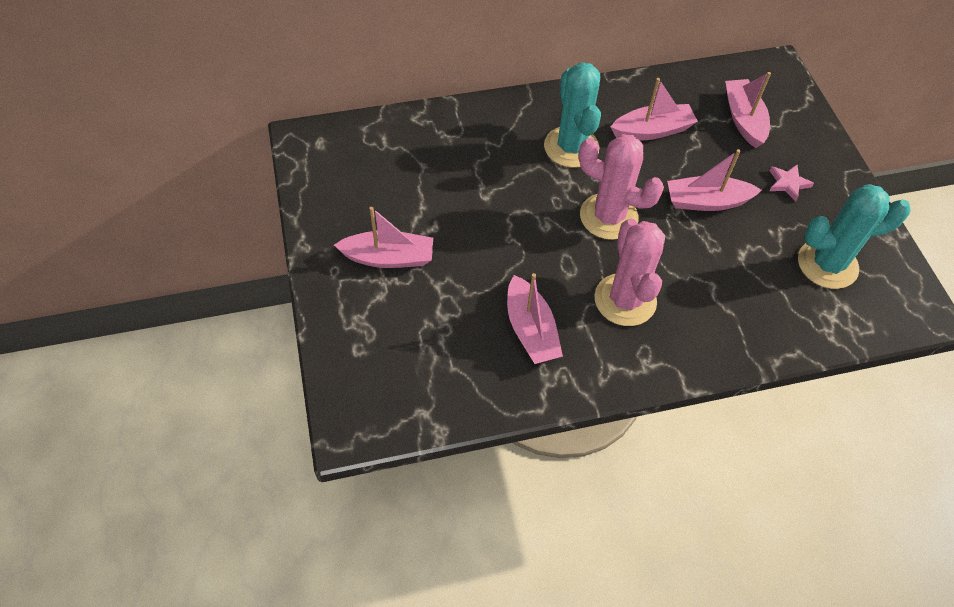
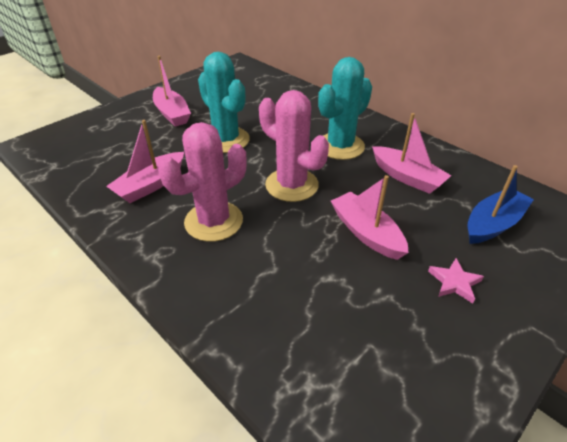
camera: 60 degrees right, 15 degrees down
(608, 216) = (291, 185): pink cactus -> pink cactus turned 45 degrees counterclockwise
(743, 119) = (493, 224): pink boat -> blue boat
(827, 264) = (381, 354): turquoise cactus -> turquoise cactus (226, 140)

